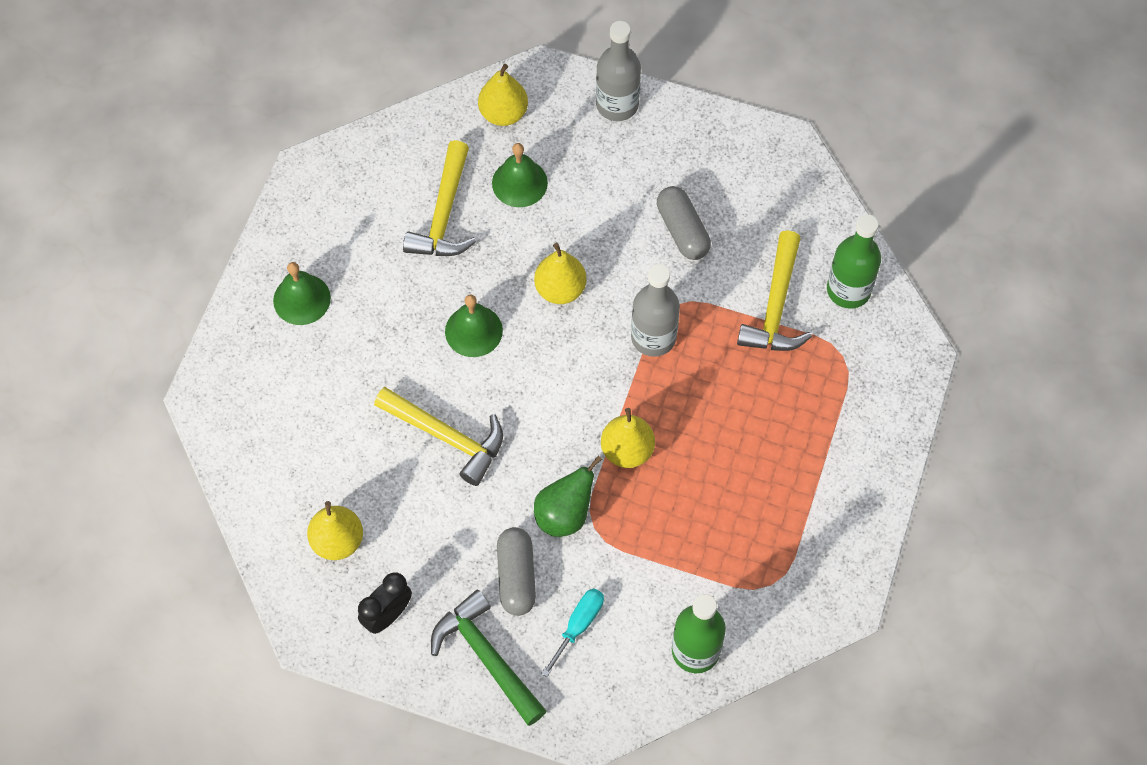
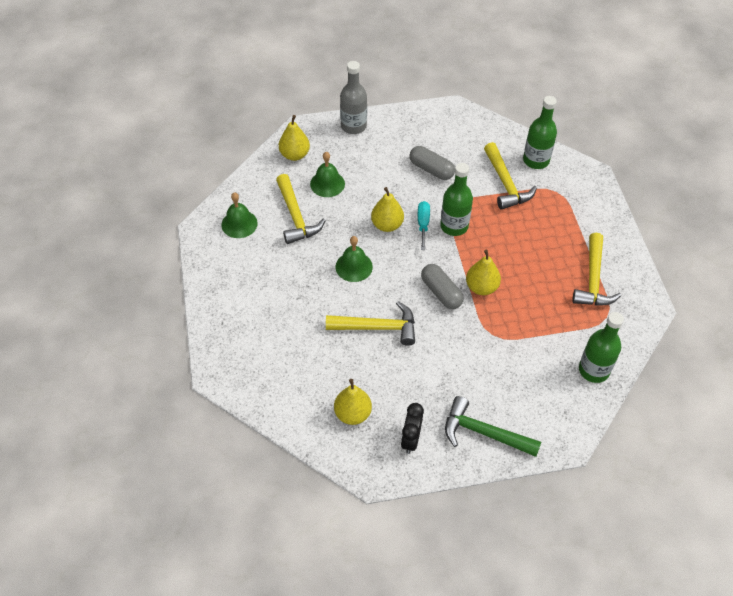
camera: 30 degrees left, 10 degrees down
(302, 299) = (242, 295): green bell -> green bell (239, 224)
(516, 576) = (469, 381): grey capsule -> grey capsule (441, 292)
(564, 514) = (472, 336): green pear -> none
(578, 625) = (522, 389): turquoise screwdriver -> turquoise screwdriver (423, 224)
(653, 337) = (454, 226): grey bottle -> green bottle
(794, 519) = (593, 280): none -> yellow hammer

